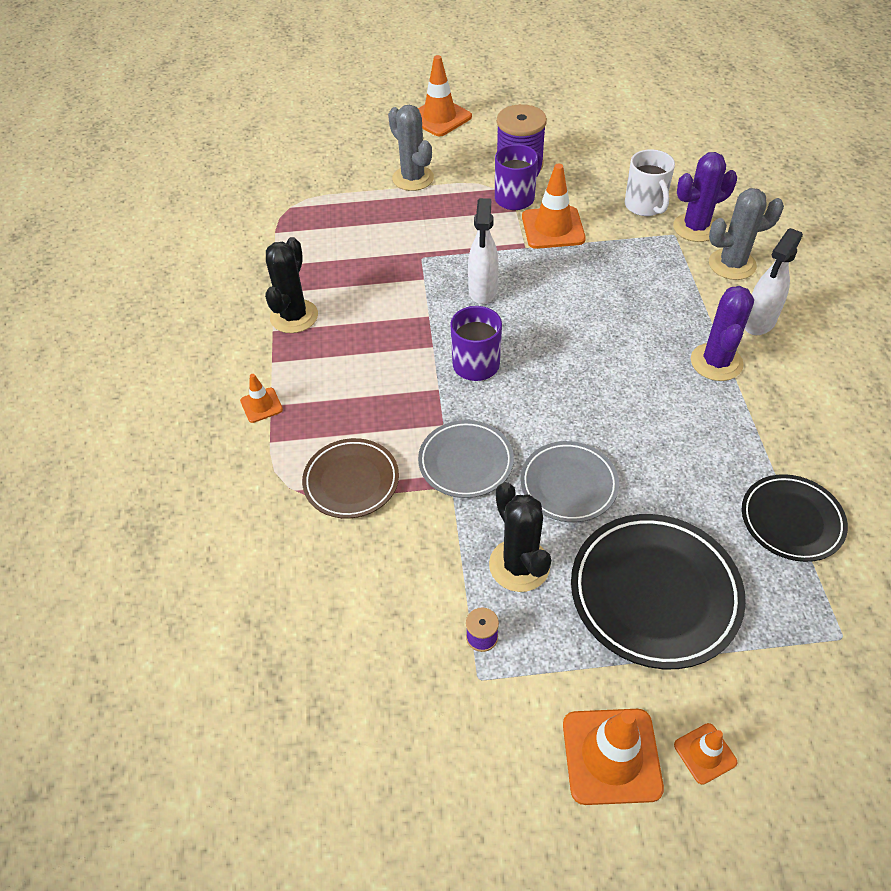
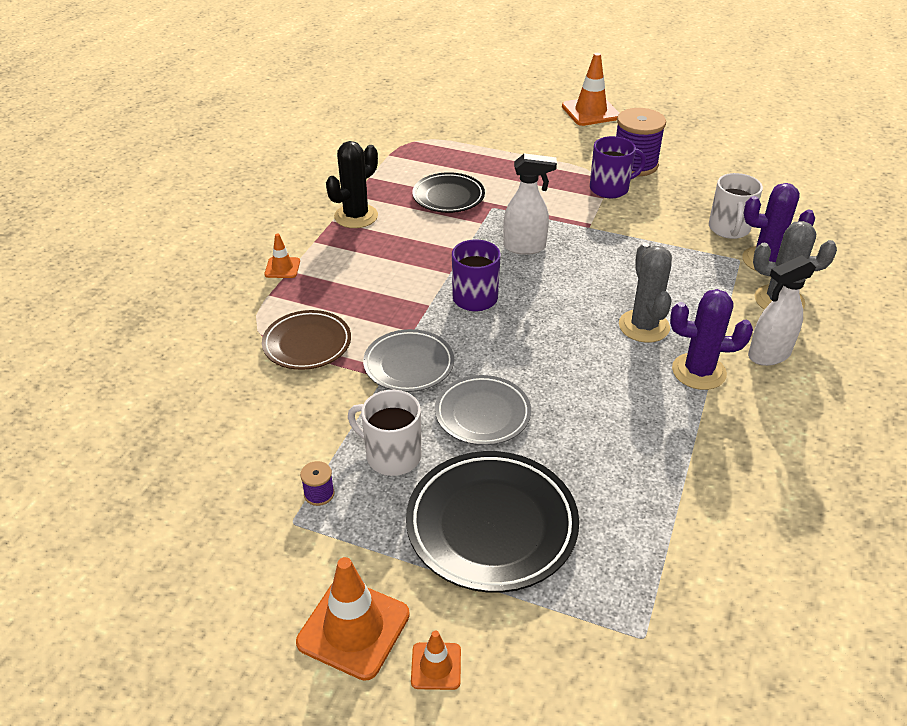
camera: 25 degrees right, 10 degrees down
(413, 178) = (531, 149): grey cactus -> grey cactus (644, 326)
(482, 291) = (525, 247): white spray bottle -> white spray bottle turned 120 degrees counterclockwise
(519, 565) = (392, 456): black cactus -> white mug
(553, 228) = (626, 220): orange traffic cone -> none
(716, 362) = (698, 371): purple cactus -> purple cactus turned 60 degrees clockwise
(791, 521) = (670, 523): black plate -> black plate (448, 197)

